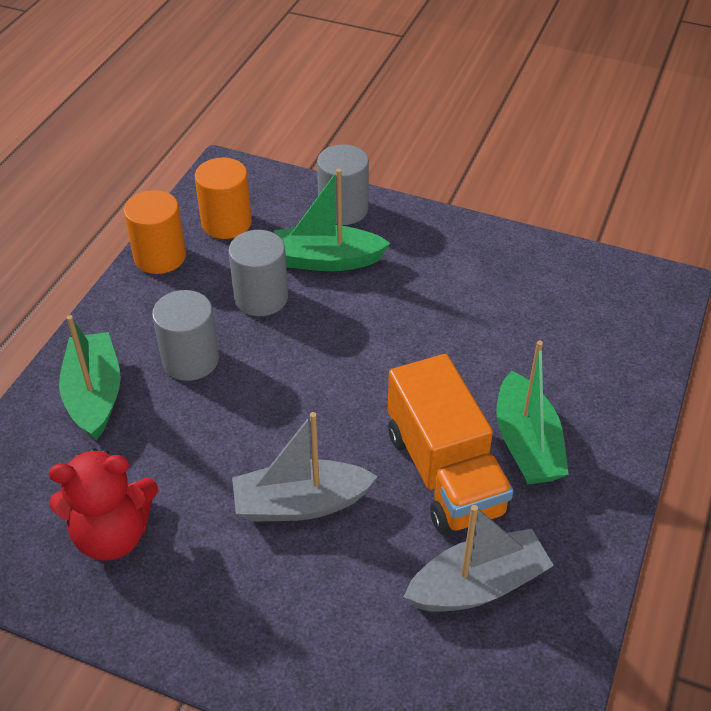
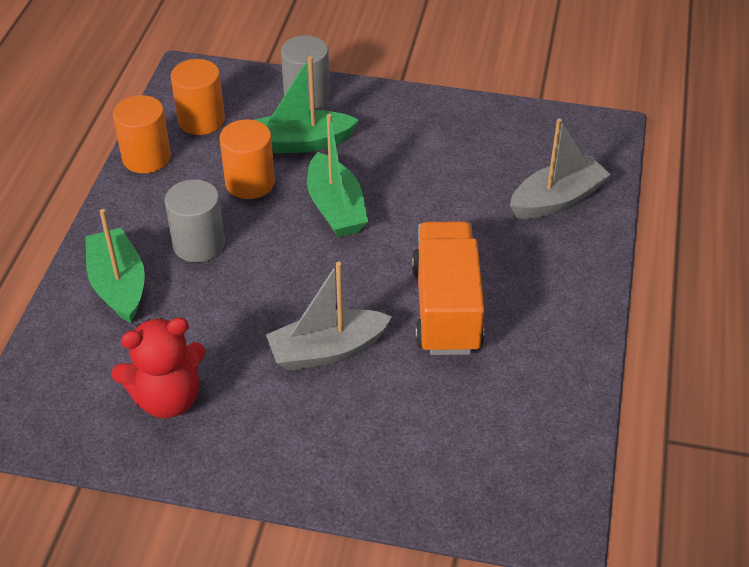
camera: 10 degrees left, 0 degrees up
(261, 298) = (250, 182): grey cylinder -> orange cylinder
(444, 472) = (446, 308): orange truck -> orange truck turned 150 degrees counterclockwise
(478, 585) = (492, 394): grey boat -> grey boat (557, 199)
(526, 444) = (511, 276): green boat -> green boat (335, 208)

